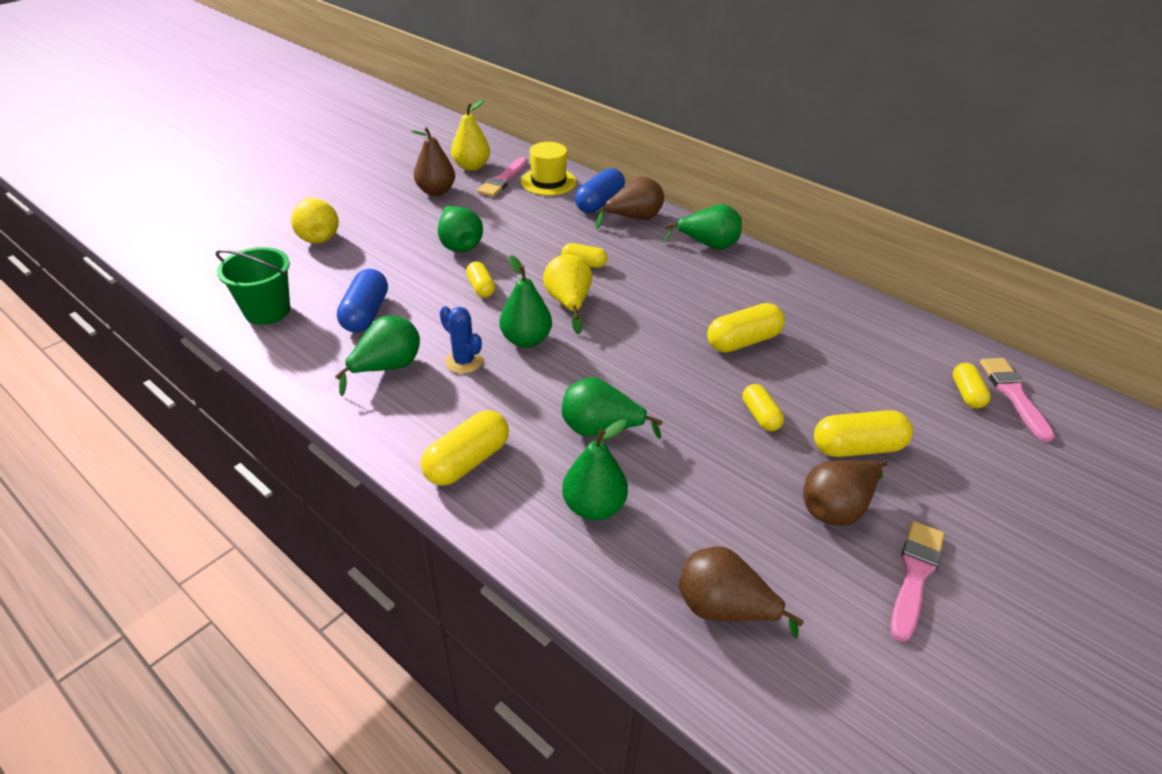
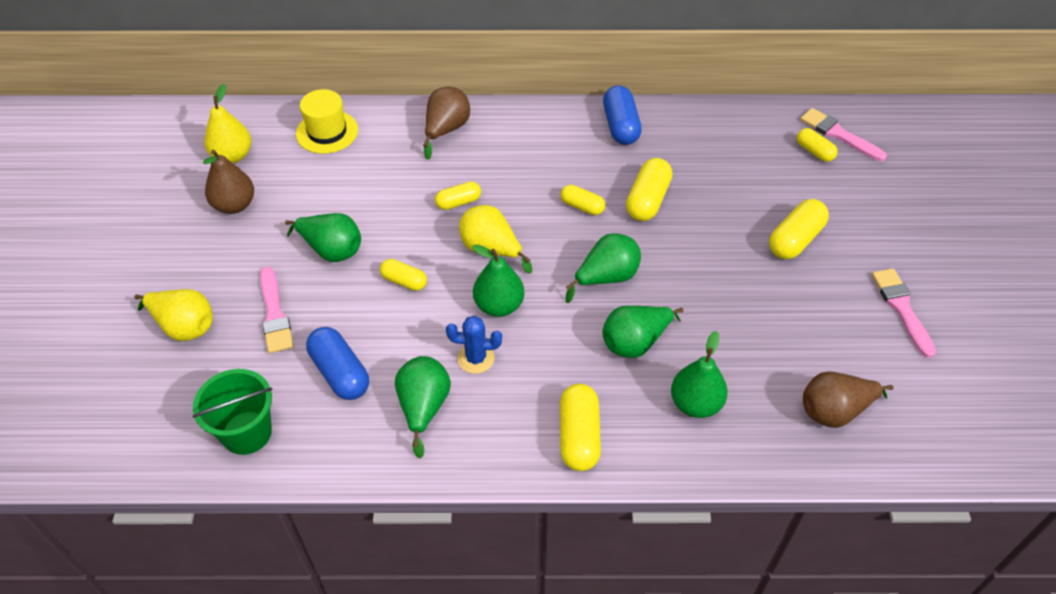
camera: 40 degrees left, 10 degrees up
(503, 180) = (282, 154): pink brush -> pink brush (275, 314)
(599, 203) = (399, 130): blue capsule -> blue capsule (621, 126)
(708, 245) = (532, 123): green pear -> green pear (606, 278)
(760, 416) = (719, 256): yellow capsule -> yellow capsule (582, 206)
(837, 507) = (825, 293): brown pear -> none

